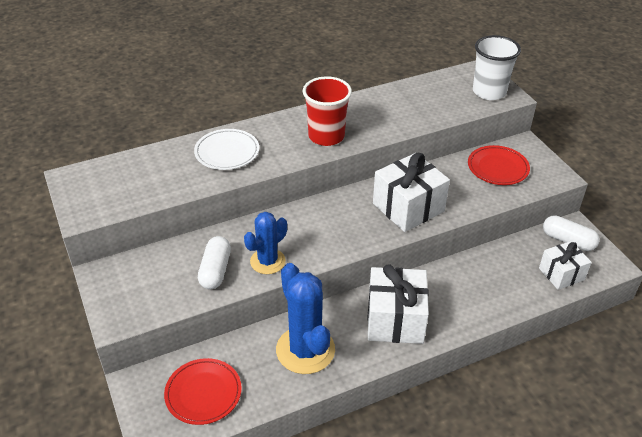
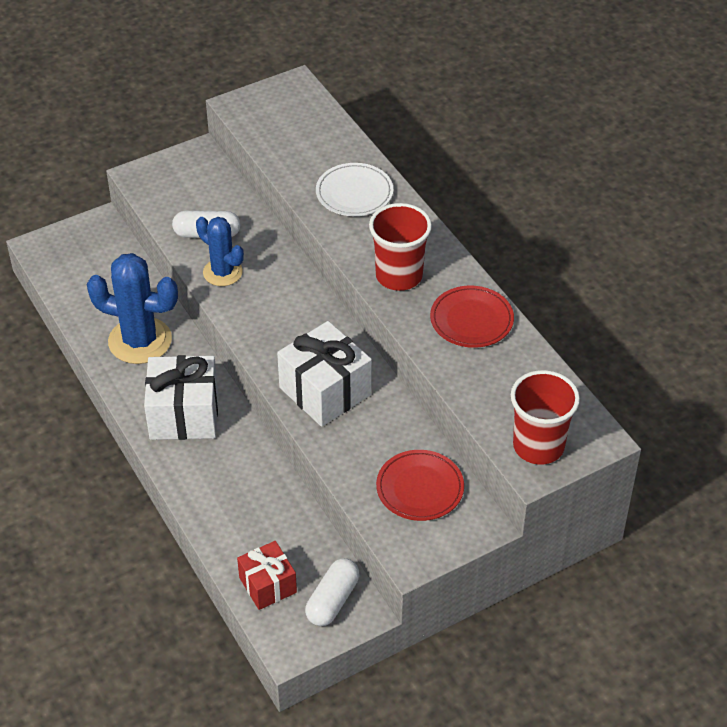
camera: 85 degrees right, 5 degrees up
(203, 393) = (87, 271): red plate -> red plate (471, 320)
(305, 350) = (140, 341): blue cactus -> blue cactus turned 45 degrees clockwise
(489, 92) = (538, 446): white cup -> red cup
(561, 274) = (268, 585): white gift -> red gift

